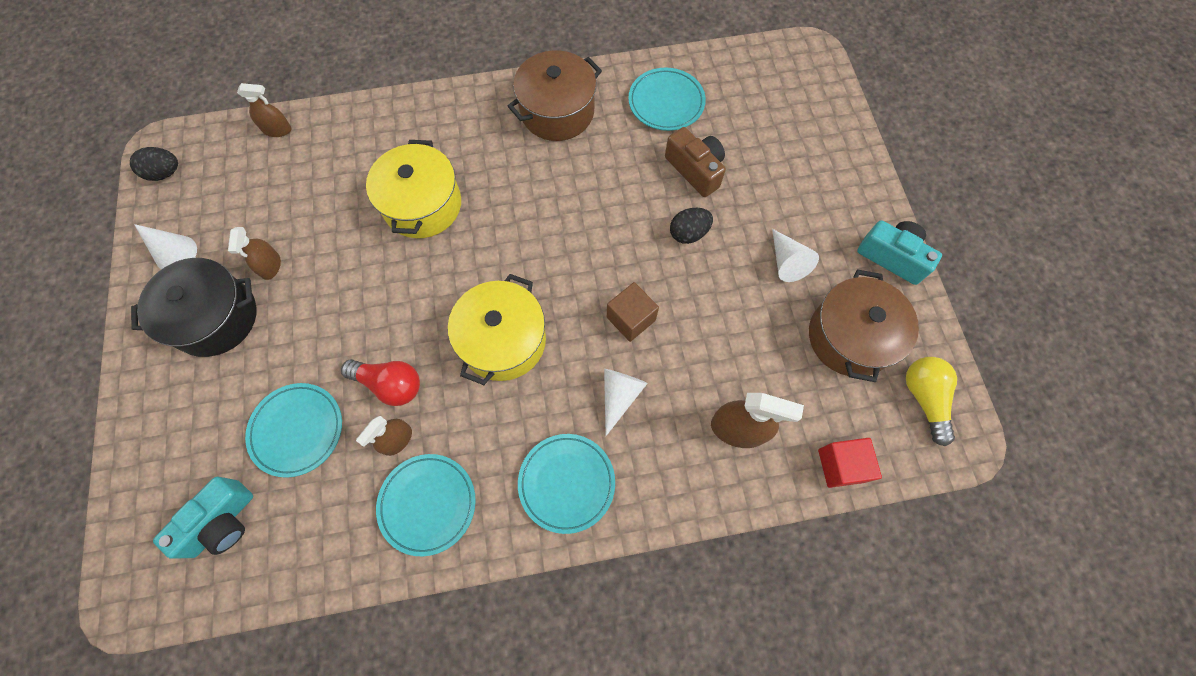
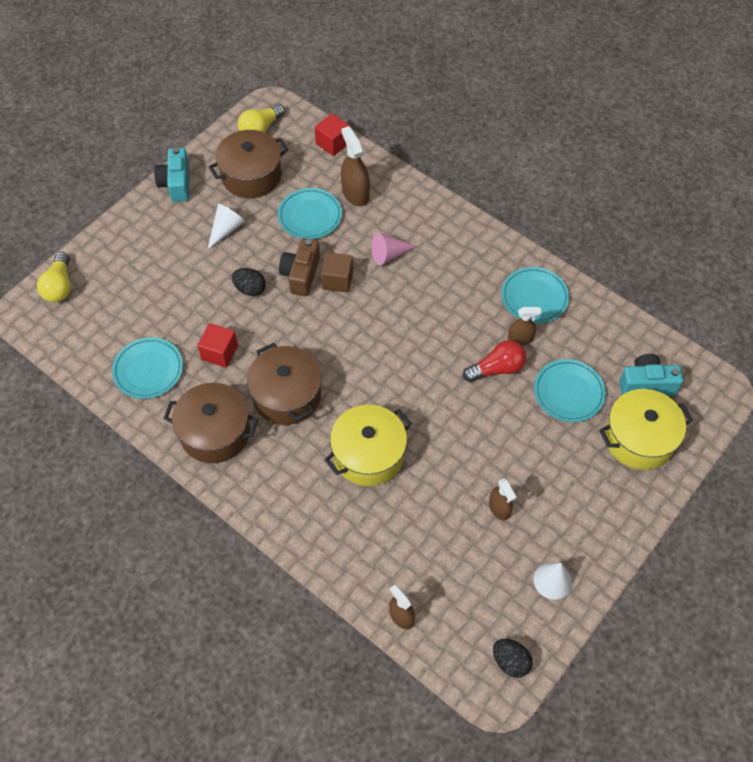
camera: 130 degrees left, 10 degrees down
(215, 318) = (562, 506): black pot -> none
(270, 266) = (499, 508): brown spray bottle -> brown spray bottle turned 105 degrees clockwise
(390, 384) = (497, 369): red light bulb -> red light bulb turned 90 degrees clockwise
(503, 341) = (414, 333): yellow pot -> yellow pot (639, 439)
(541, 184) = (286, 395): none -> brown pot
(566, 483) = (459, 246): turquoise plate -> turquoise plate (310, 216)
(619, 396) = (389, 254): white cone -> pink cone
(636, 163) = (219, 352): none -> red cube
(695, 170) = (195, 316): brown camera -> brown camera (301, 274)
(821, 90) = (59, 286): none -> yellow light bulb

